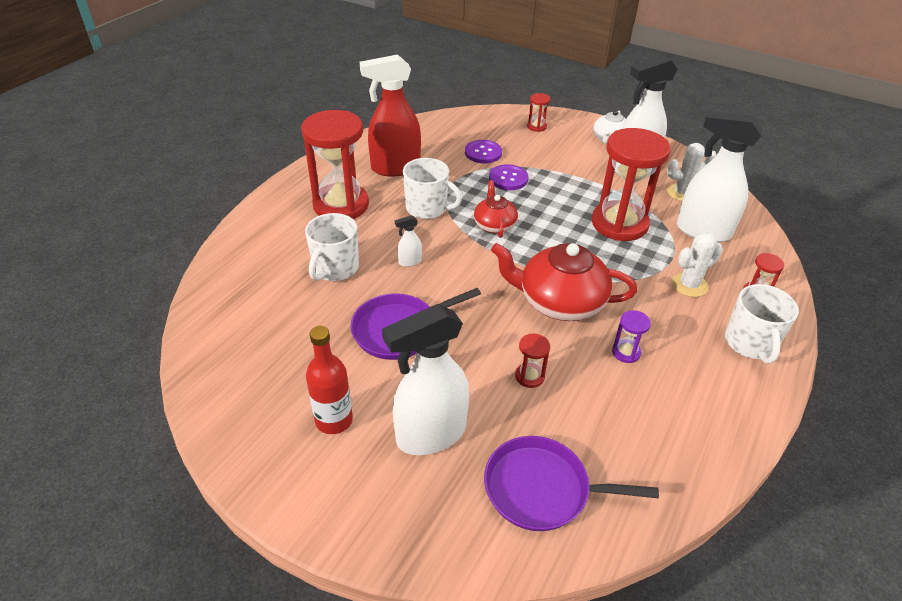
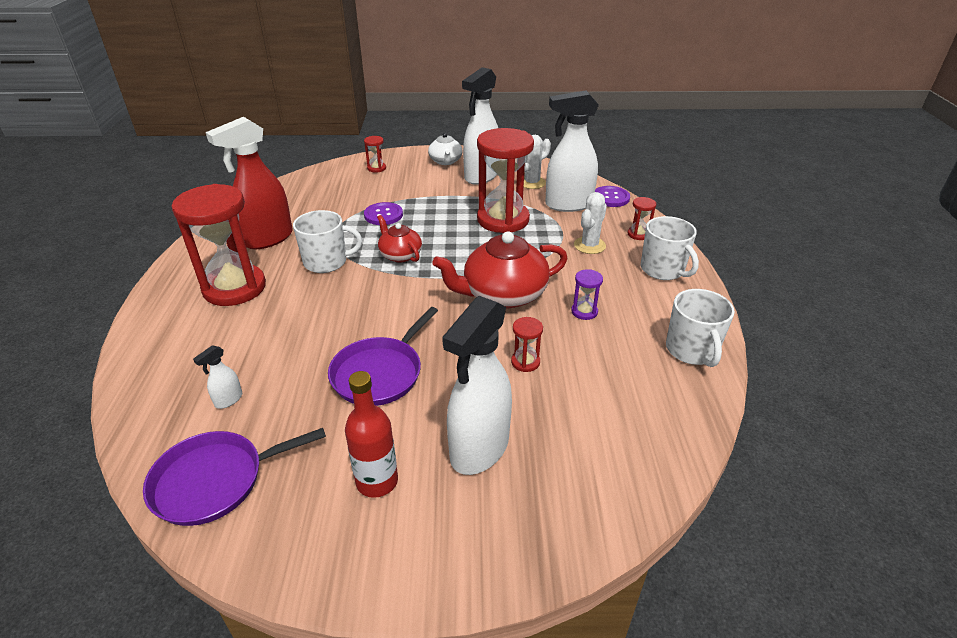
camera: 30 degrees left, 5 degrees down
(335, 268) = (272, 345): white mug -> white mug (692, 350)
(409, 262) = (344, 312): white spray bottle -> white spray bottle (228, 400)
(483, 153) = (344, 202): purple button -> purple button (611, 198)
(542, 489) = (606, 445): purple pan -> purple pan (215, 481)

